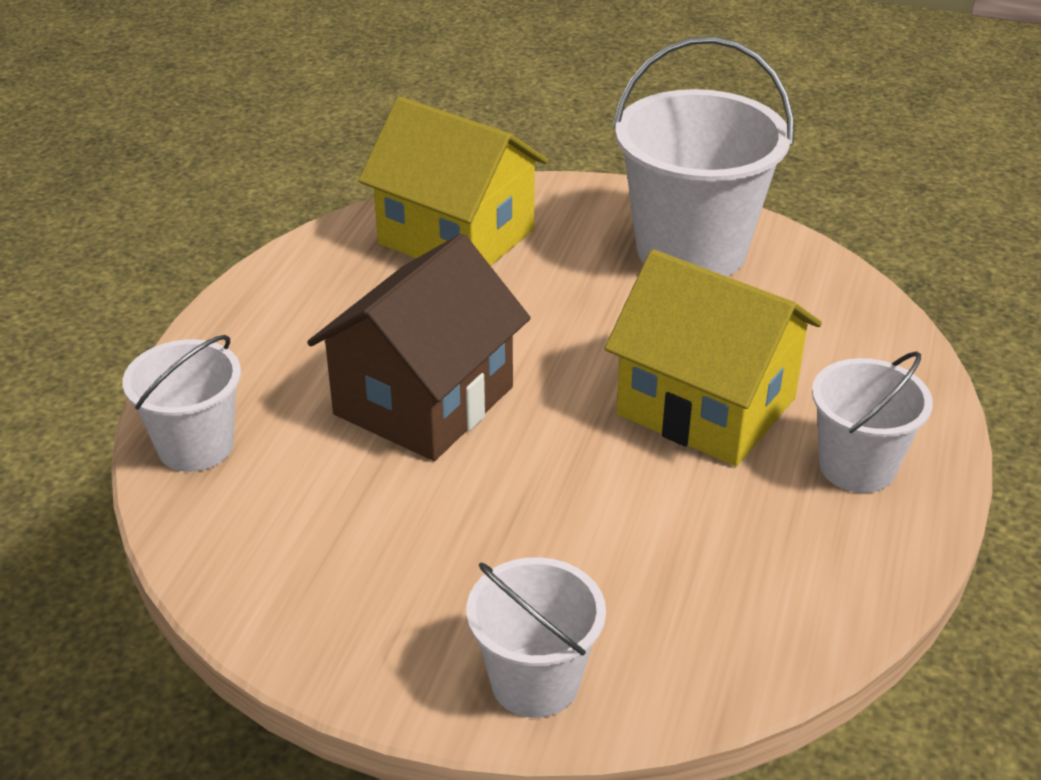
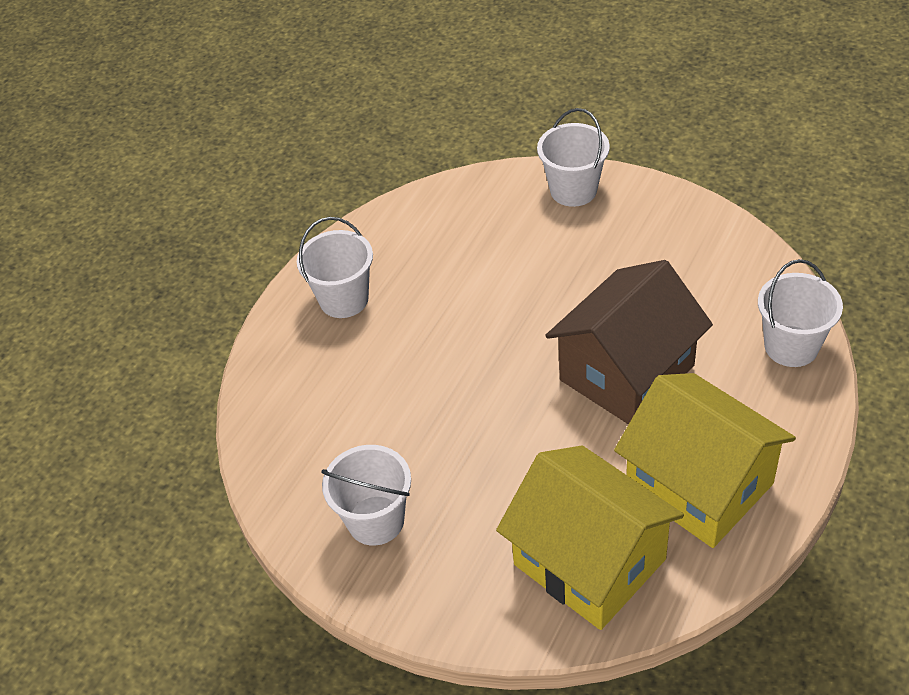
camera: 165 degrees left, 10 degrees up
(691, 250) = (376, 520): white bucket -> white bucket, size x0.57
(706, 406) = (423, 352): yellow house -> yellow house (699, 485)

